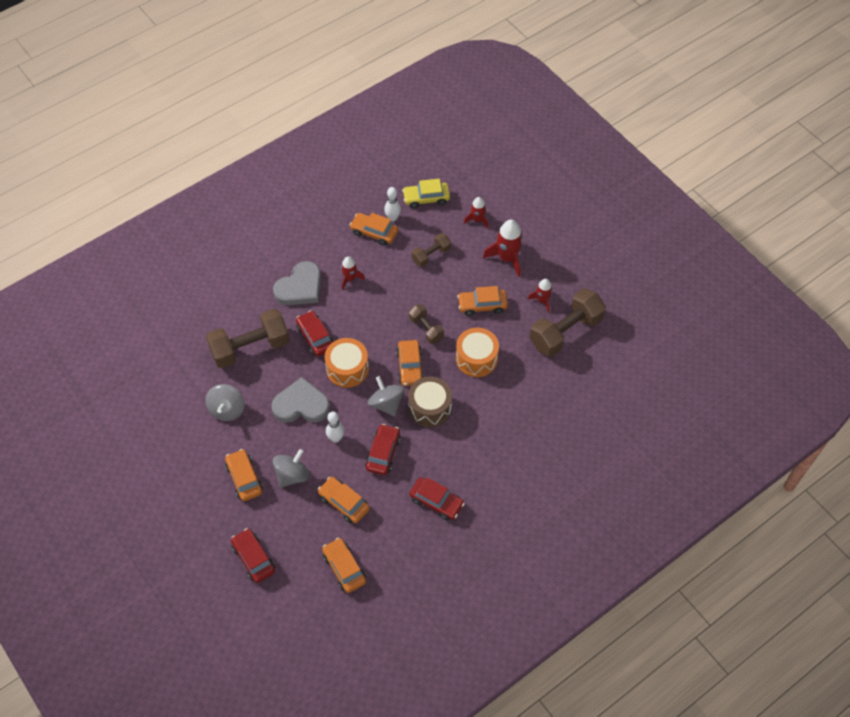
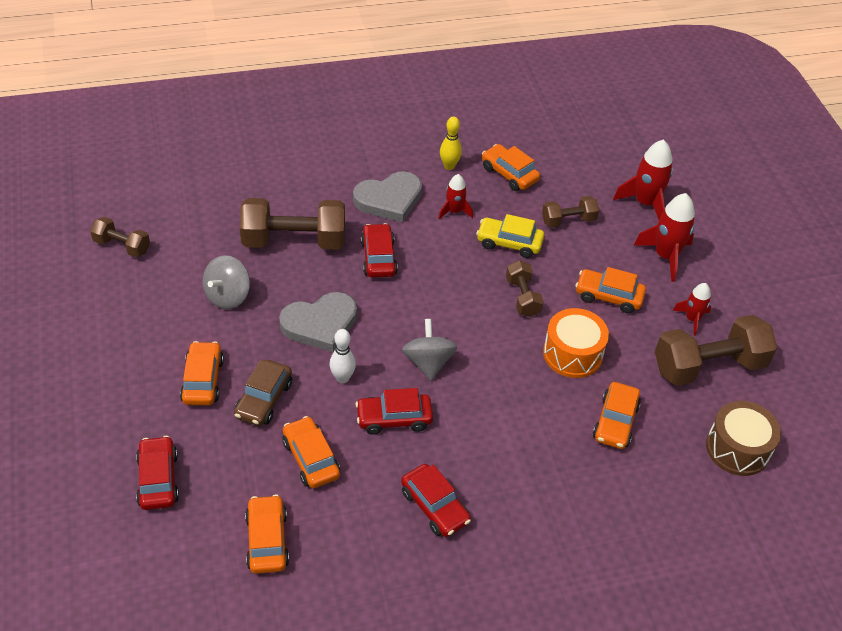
camera: 20 degrees right, 10 degrees down
(130, 401) = (122, 246): none -> brown dumbbell
(292, 475) = (264, 400): grey spinning top -> brown car
(301, 405) = (320, 324): grey heart -> grey heart turned 135 degrees clockwise
(329, 242) = (449, 166): none -> yellow bowling pin
(347, 369) = (399, 305): orange drum -> none
(383, 453) = (394, 419): red car -> red car turned 135 degrees counterclockwise
(393, 218) = (539, 167): white bowling pin -> none
(410, 367) = (480, 332): orange car -> orange car (615, 422)
(426, 198) = (591, 161): yellow car -> yellow car (509, 243)
(430, 408) = (482, 388): brown drum -> brown drum (737, 448)
(477, 220) = (645, 203): red rocket -> red rocket, size x1.68

